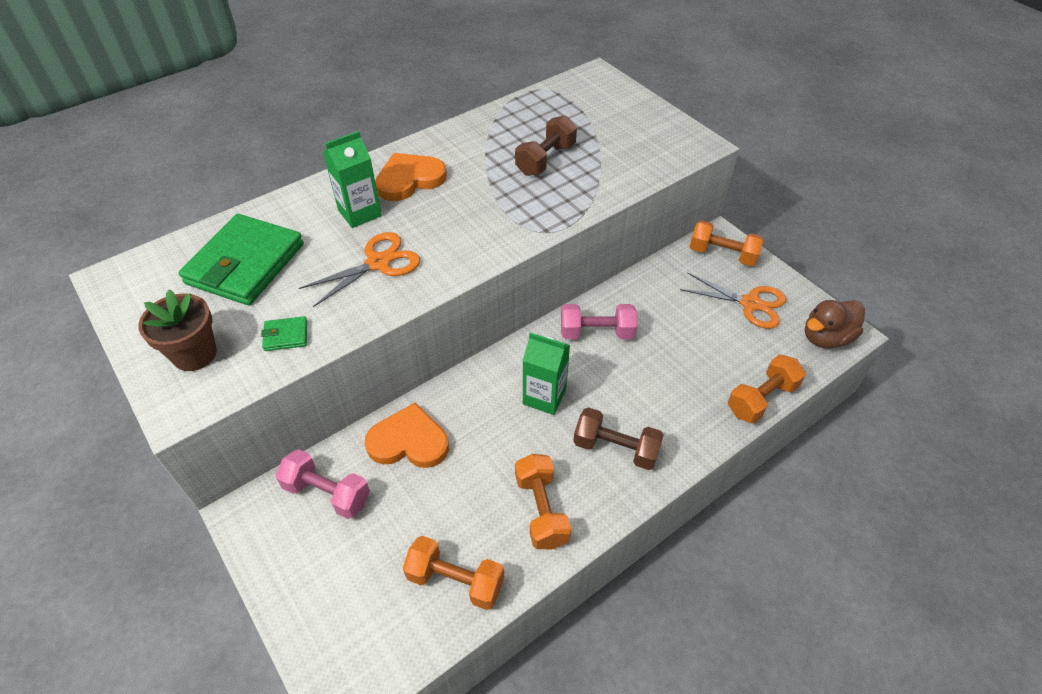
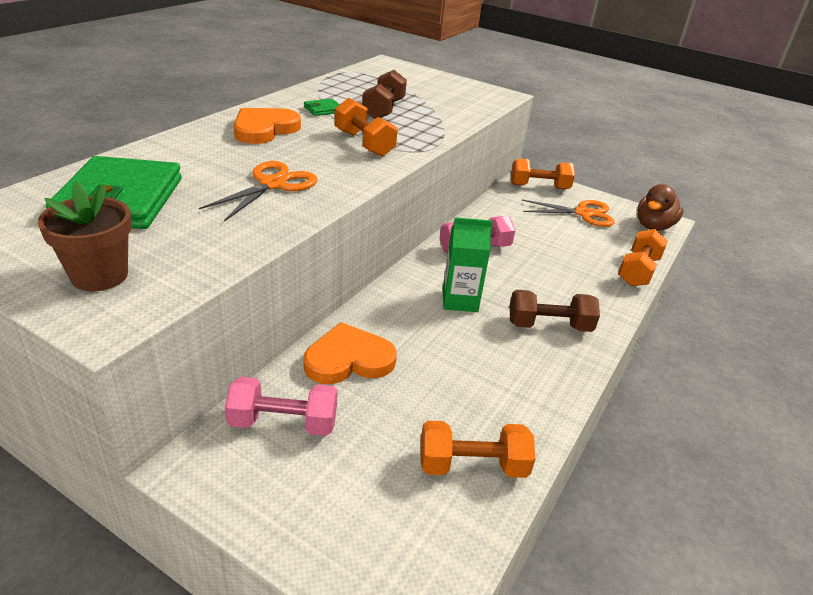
camera: 25 degrees left, 15 degrees down
(286, 336) = (206, 247): green wallet -> green wallet (323, 109)
(360, 213) = (228, 154): green carton -> none
(541, 510) = (516, 386): orange dumbbell -> orange dumbbell (364, 143)

